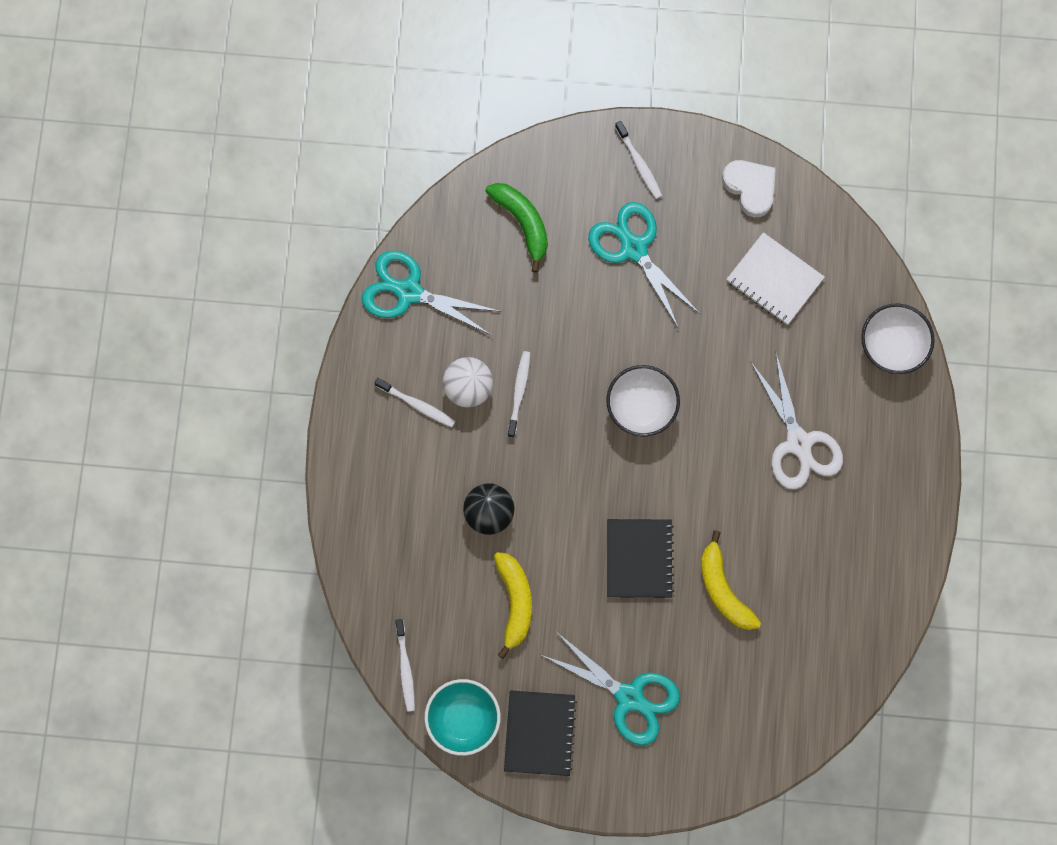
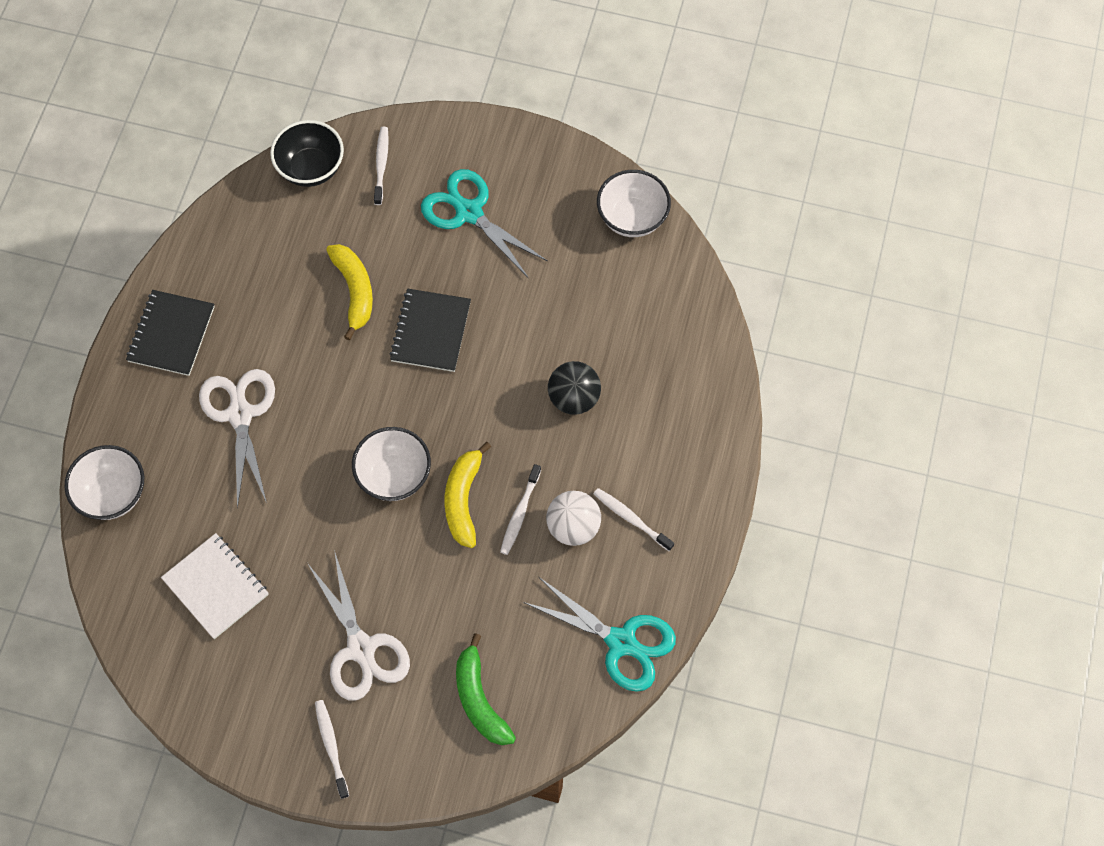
camera: 170 degrees left, 10 degrees down
(405, 668) = (681, 271): white toothbrush -> white toothbrush (381, 165)
(463, 720) = (632, 218): turquoise bowl -> white bowl
(514, 602) = (563, 312): yellow banana -> yellow banana (463, 500)
(540, 733) = (561, 196): black notebook -> black notebook (171, 334)
(633, 248) = (361, 649): turquoise scissors -> white scissors
(750, 188) = (212, 696): white heart -> none
(801, 720) = (311, 168): none -> black bowl

